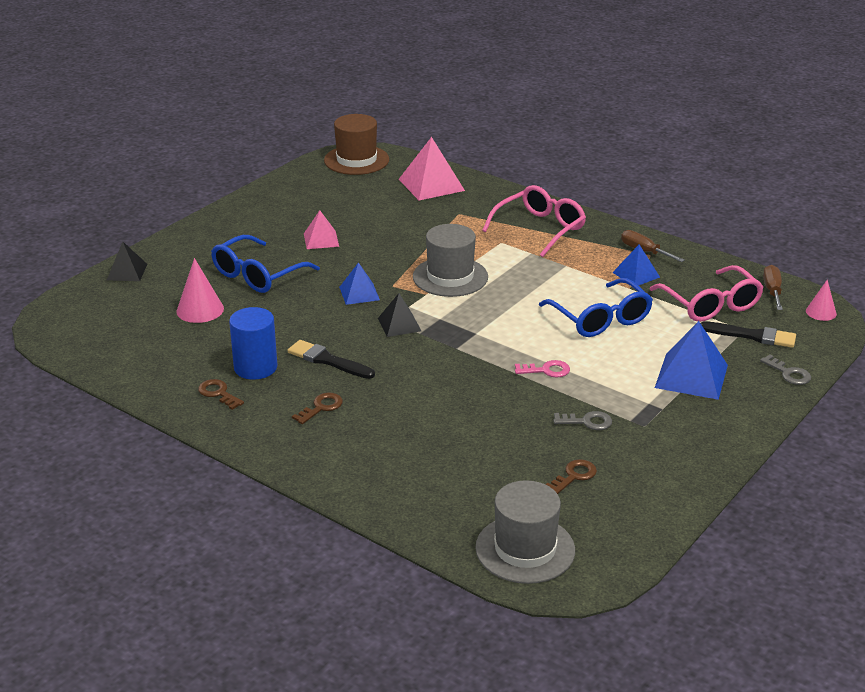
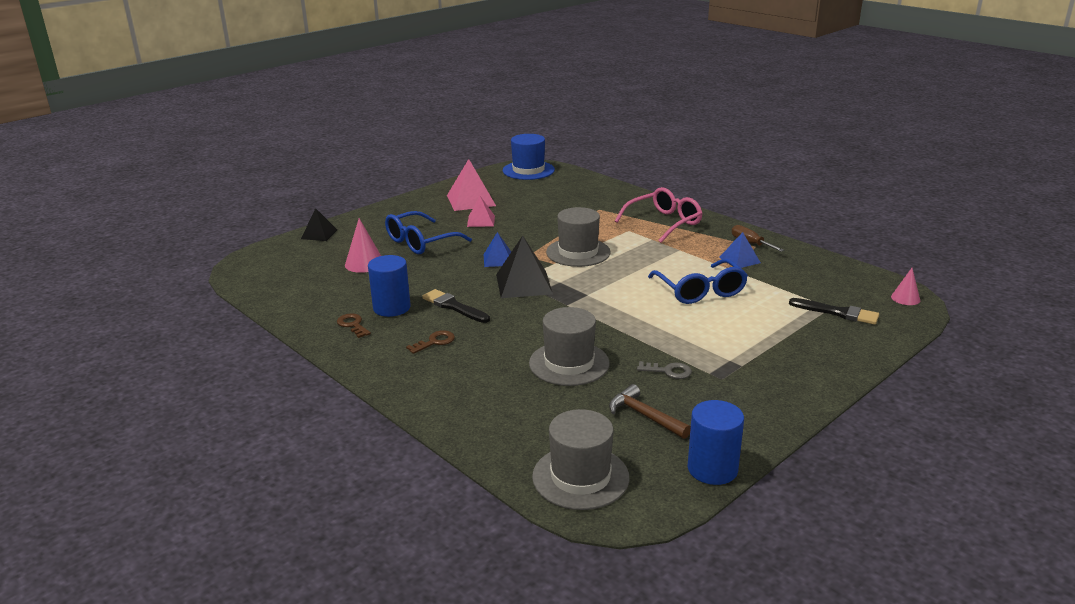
camera: 10 degrees right, 5 degrees down
(356, 160) = (528, 170): brown hat -> blue hat
(399, 324) = (524, 284): black pyramid -> black pyramid, size x1.67
(431, 185) = (582, 189): pink pyramid -> pink pyramid (471, 200)
(478, 421) = (569, 363): none -> grey hat
(546, 370) = (642, 327): pink key -> none
(574, 476) = (645, 416): brown key -> brown hammer
(654, 527) = (712, 469): none -> blue cylinder
(691, 376) = (774, 341): blue pyramid -> none
(710, 304) = (802, 286): pink glasses -> none
(772, 291) = (862, 279): brown screwdriver -> none
(789, 373) = (868, 345): grey key -> none

